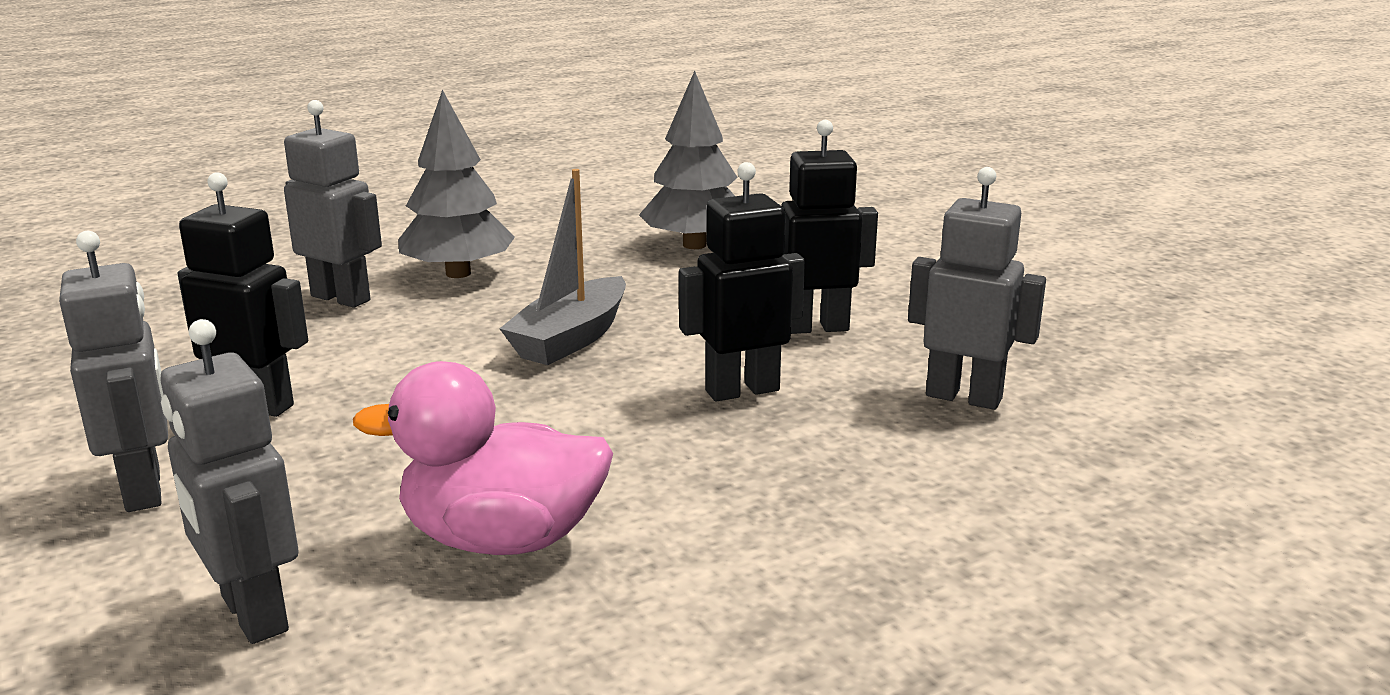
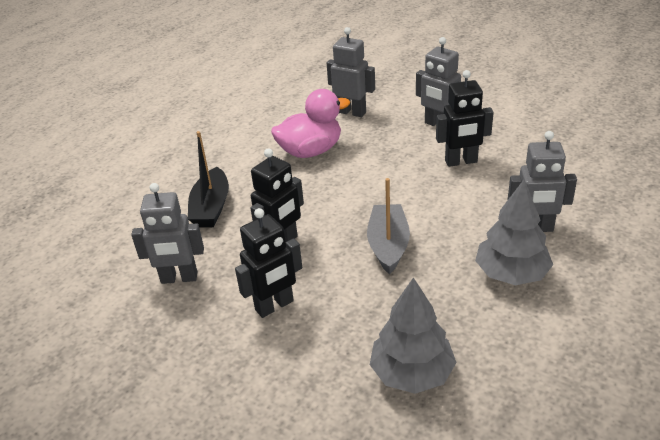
camera: 155 degrees right, 15 degrees up
(846, 491) = (211, 207): none -> black boat

